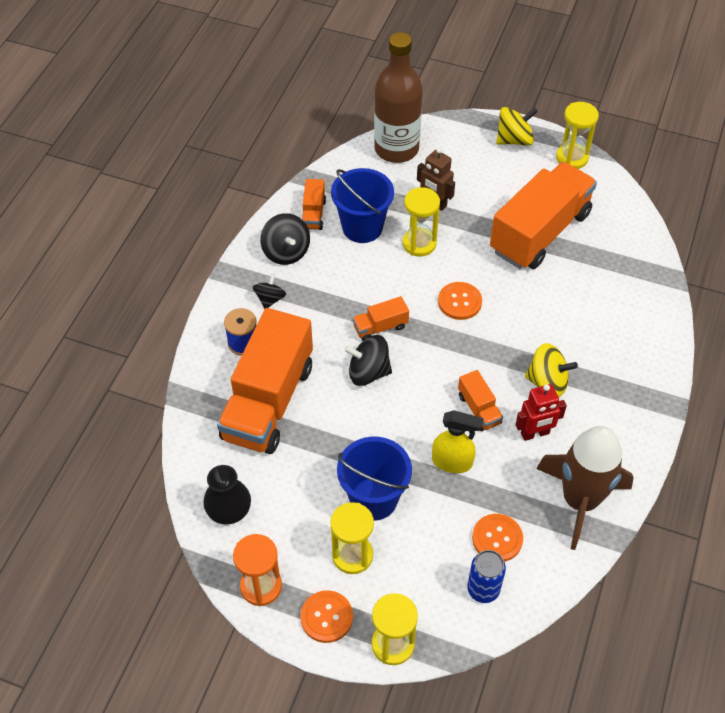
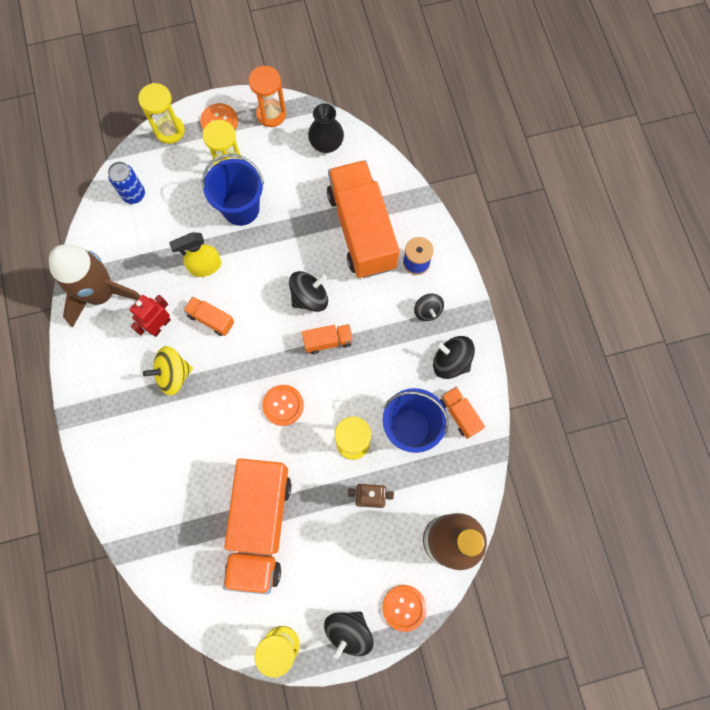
camera: 145 degrees right, 20 degrees up
(380, 327) = (328, 341): orange truck -> orange truck turned 45 degrees clockwise
(497, 538) = (143, 232): orange button -> orange button (404, 607)
(514, 140) = (348, 631): yellow spinning top -> black spinning top

